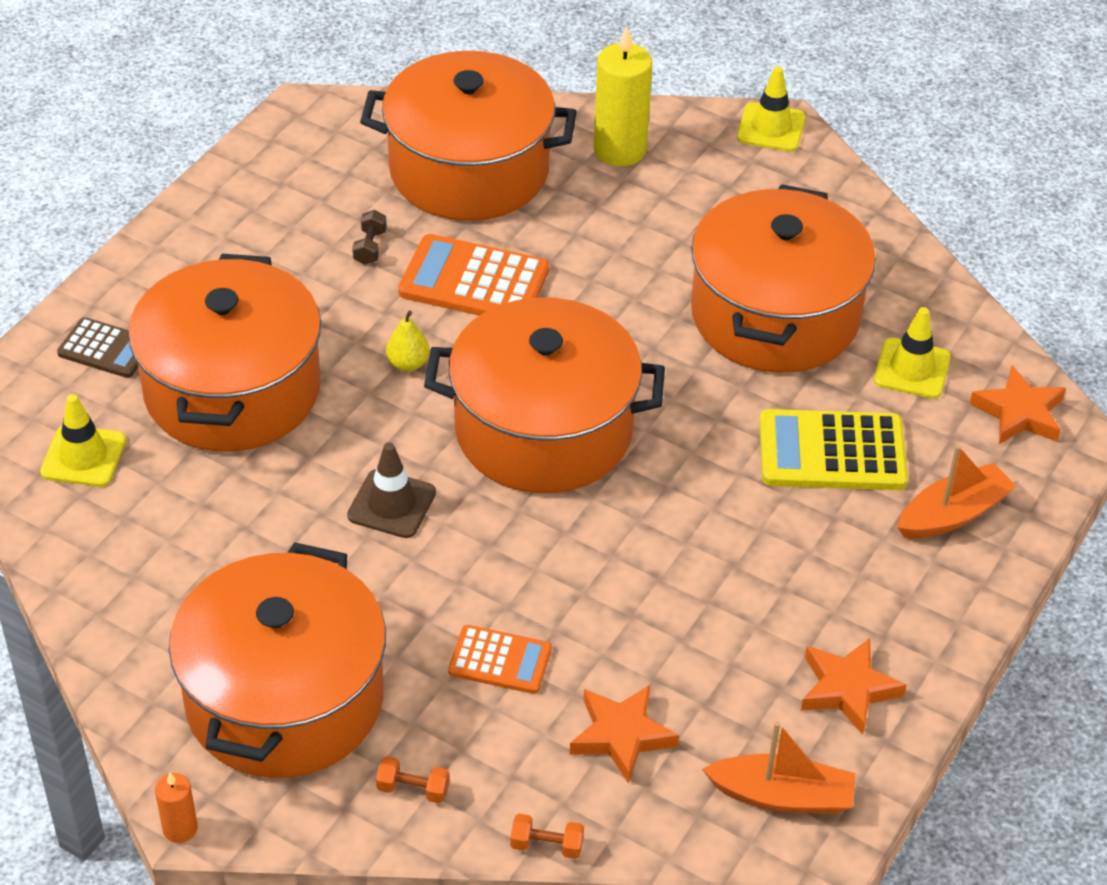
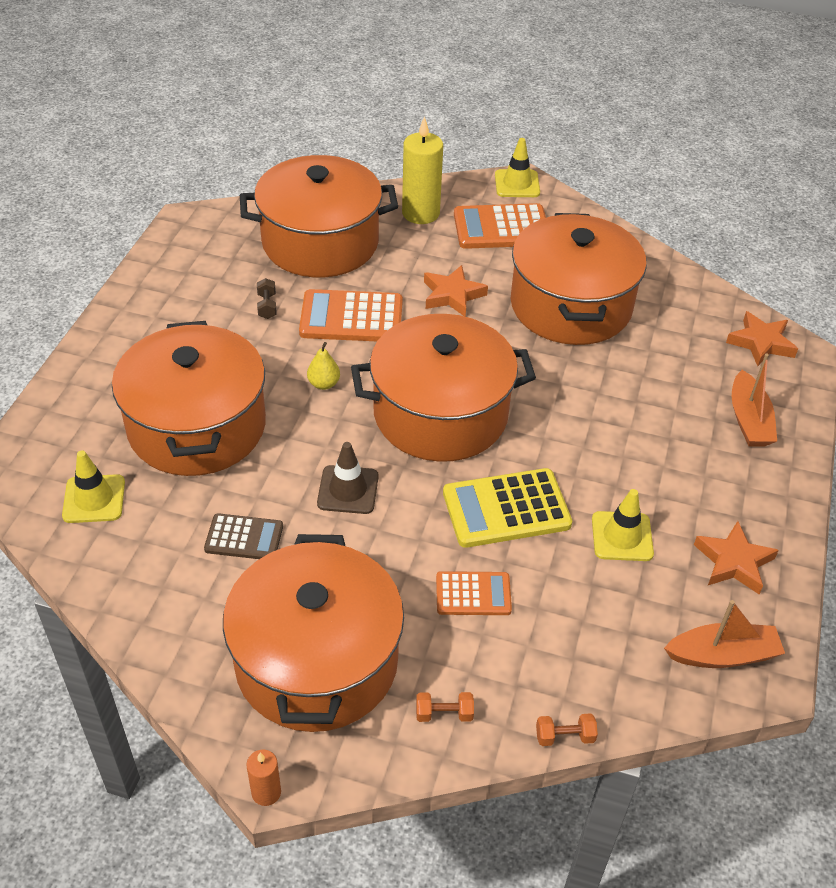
camera: 15 degrees left, 0 degrees up
(106, 349) = (88, 413): brown calculator -> brown calculator (244, 538)
(621, 736) = (586, 634): orange star -> orange star (452, 295)
(723, 189) = (501, 228): none -> orange calculator
(832, 452) = (649, 392): yellow calculator -> yellow calculator (506, 509)
(912, 369) = (677, 326): yellow traffic cone -> yellow traffic cone (622, 536)
(952, 514) = (749, 420): orange boat -> orange boat turned 135 degrees clockwise

